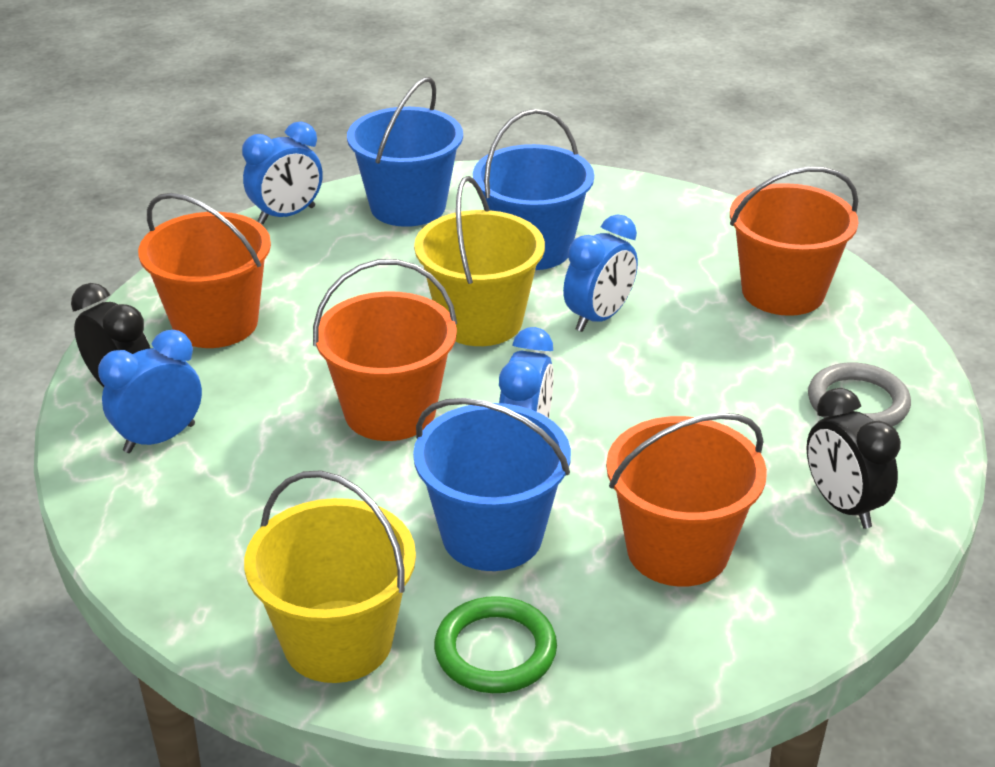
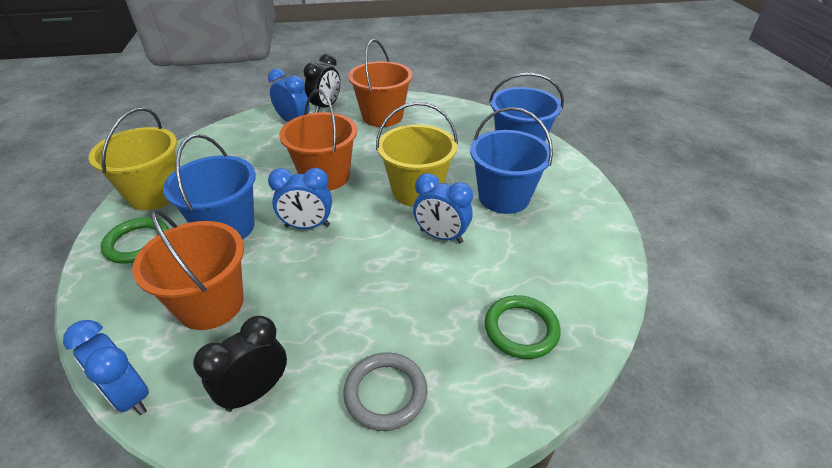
camera: 75 degrees right, 5 degrees up
(287, 215) = (484, 115): blue clock -> blue clock (129, 396)
(783, 292) = (521, 329): orange bucket -> green ring

